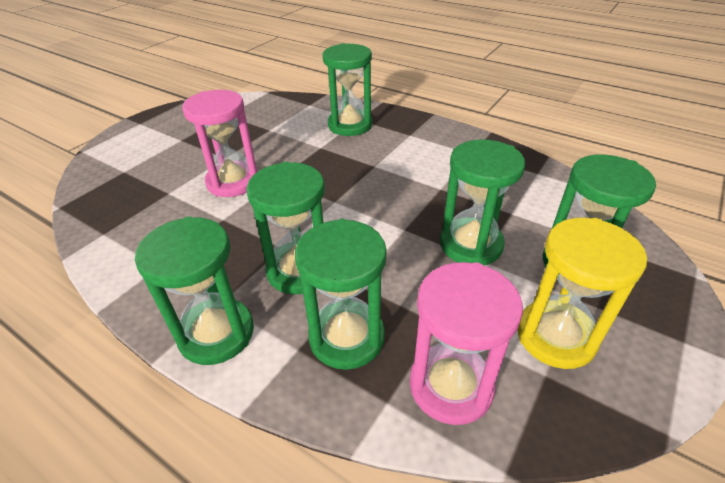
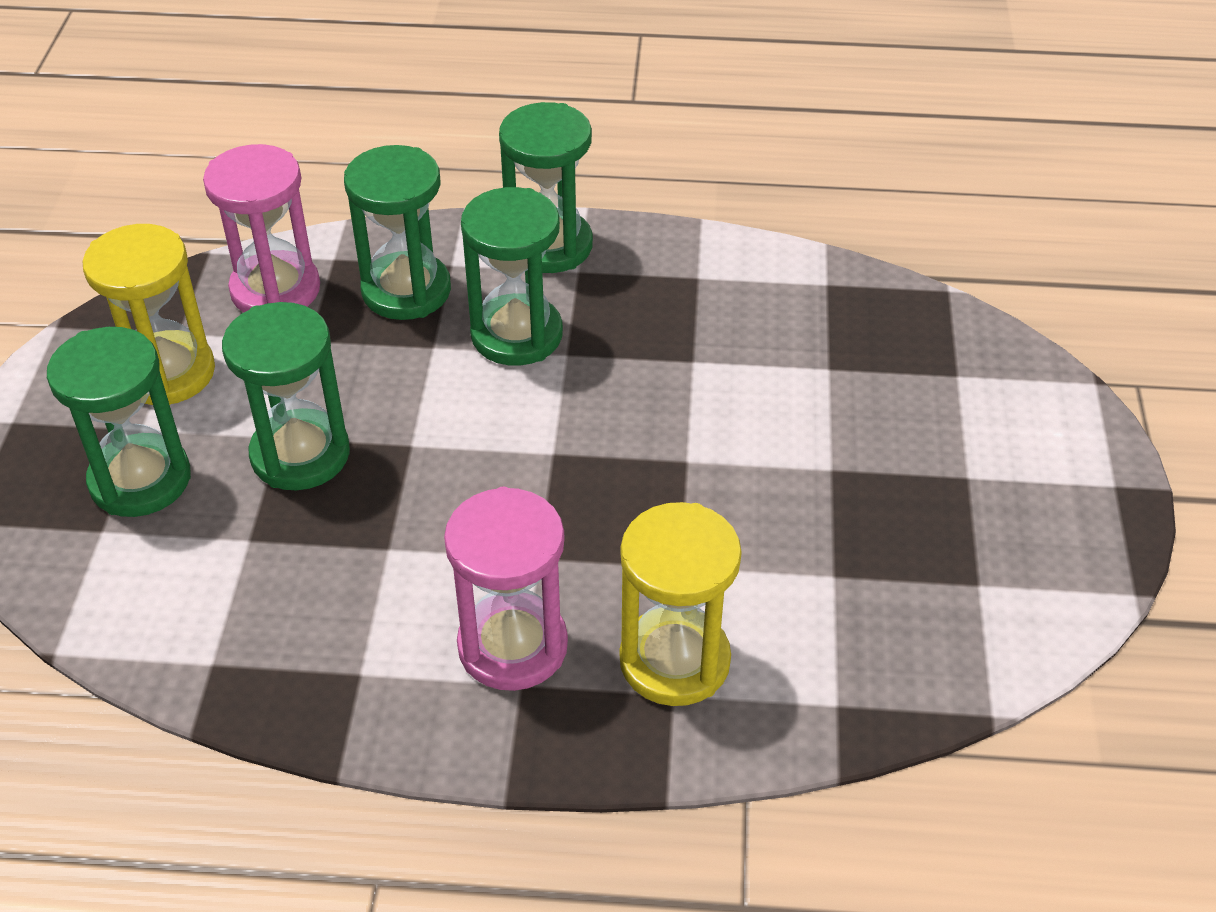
camera: 150 degrees right, 5 degrees up
(233, 182) = (752, 424): pink hourglass -> pink hourglass (512, 646)
(350, 125) = (674, 661): green hourglass -> yellow hourglass

